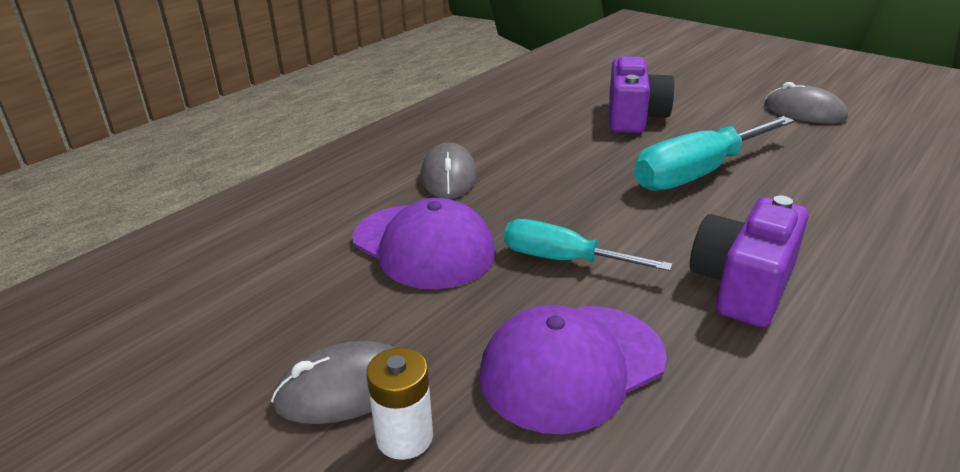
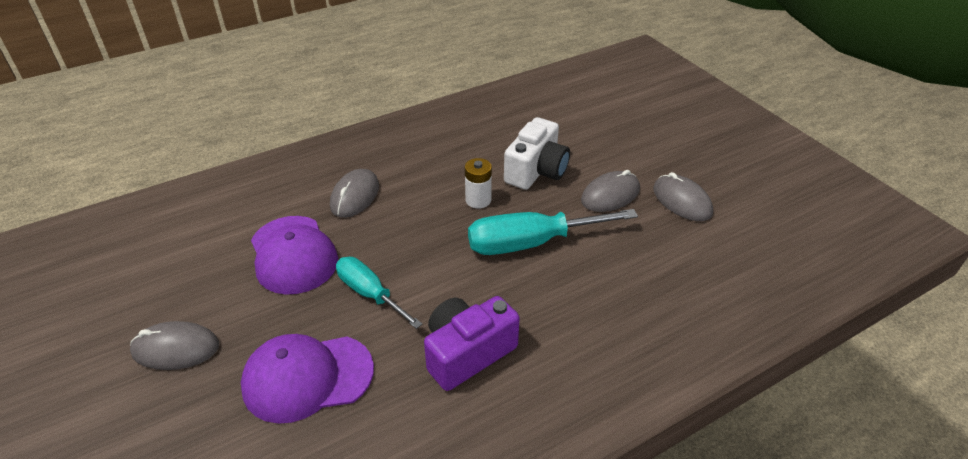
camera: 20 degrees right, 10 degrees up
(404, 437) = (183, 392): white battery -> white battery (478, 200)
(634, 117) = (536, 171): purple camera -> white camera
(731, 121) = (610, 195): none -> grey mouse

